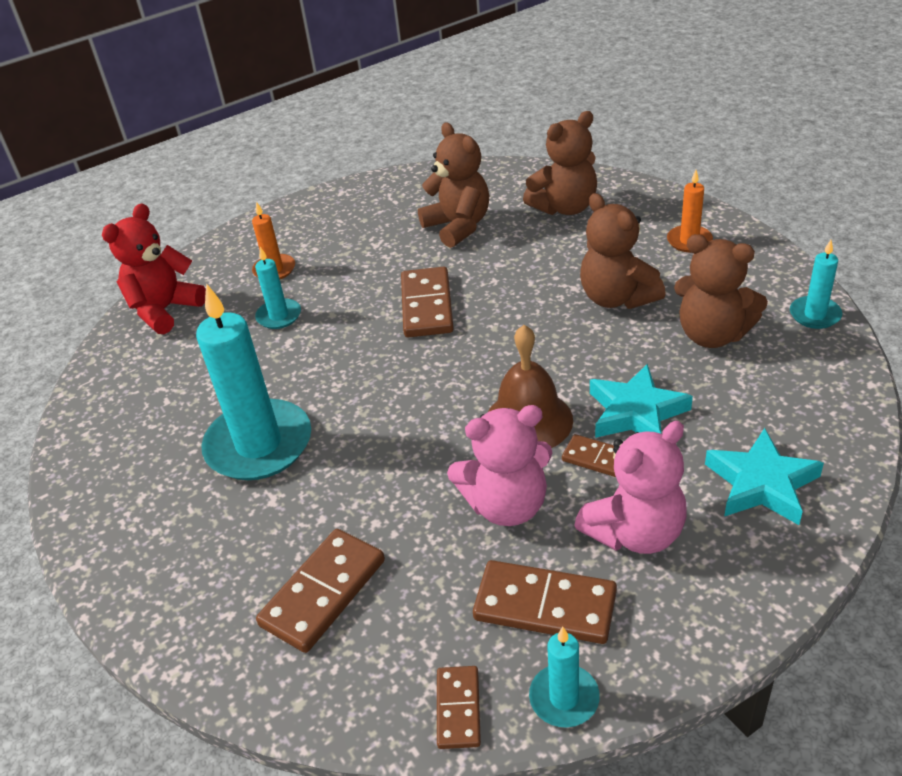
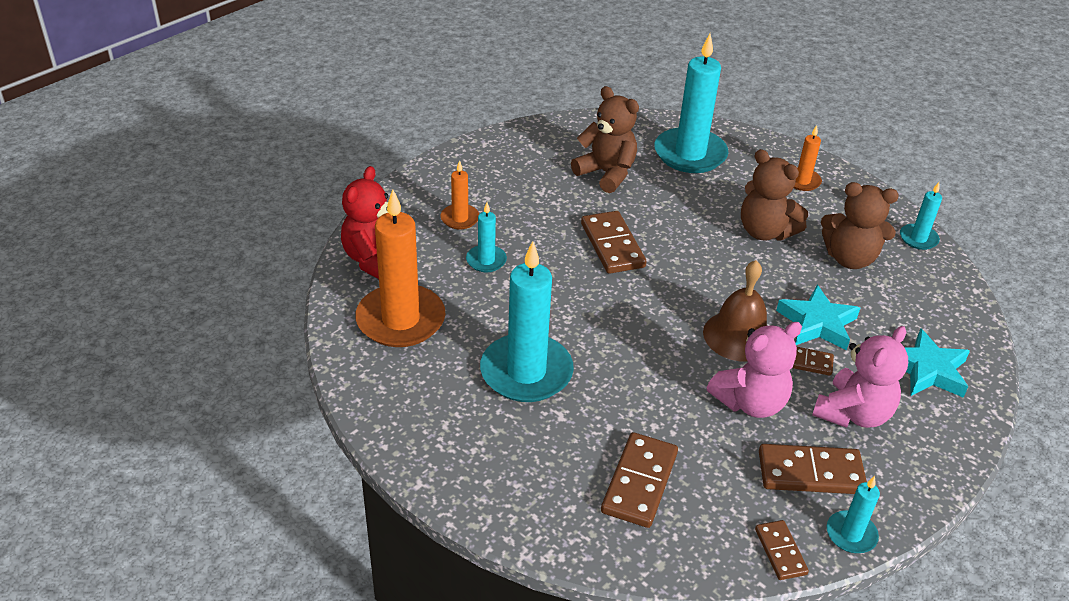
camera: 20 degrees left, 0 degrees up
(156, 375) = (400, 320): none -> orange candle
(565, 207) = (690, 154): brown teddy bear -> turquoise candle

